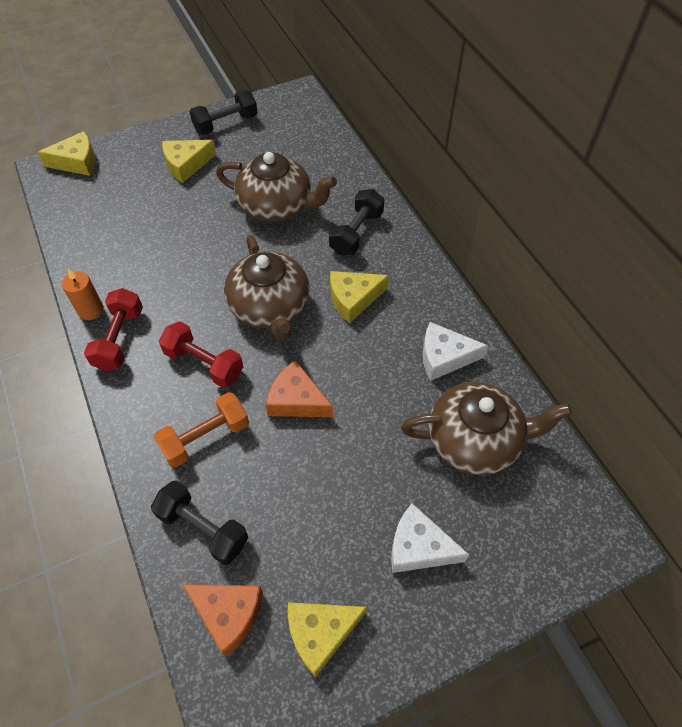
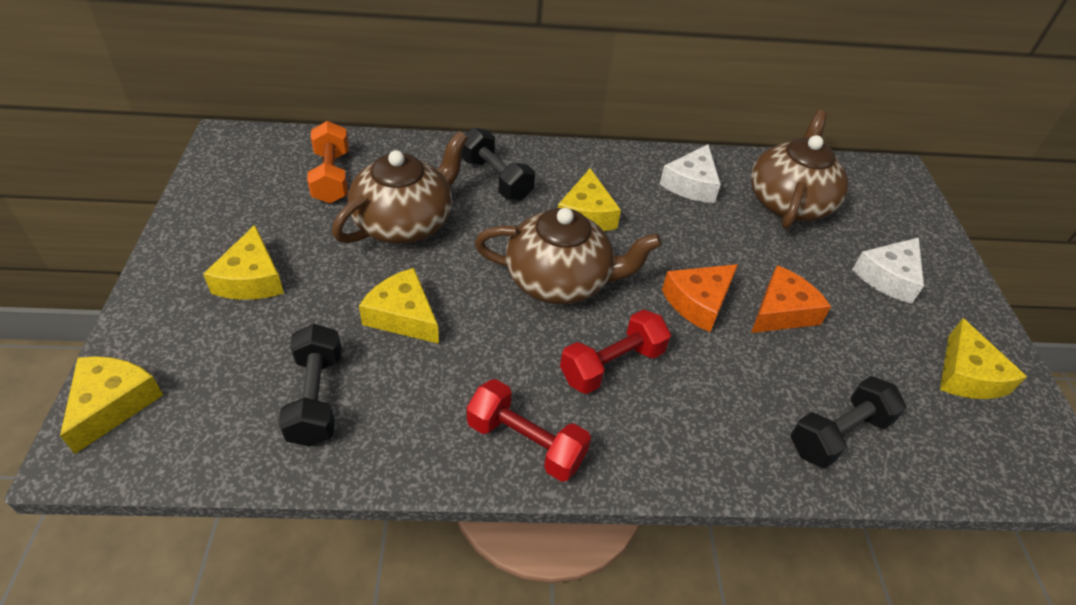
camera: 70 degrees left, 10 degrees down
(91, 310) = (452, 464): orange candle -> none
(192, 241) = (403, 316): none -> yellow cheese
(205, 437) = (719, 396): orange dumbbell -> orange dumbbell (331, 177)
(226, 124) = (210, 217): black dumbbell -> black dumbbell (316, 398)
(228, 614) = (942, 442): orange cheese -> orange cheese (782, 311)

